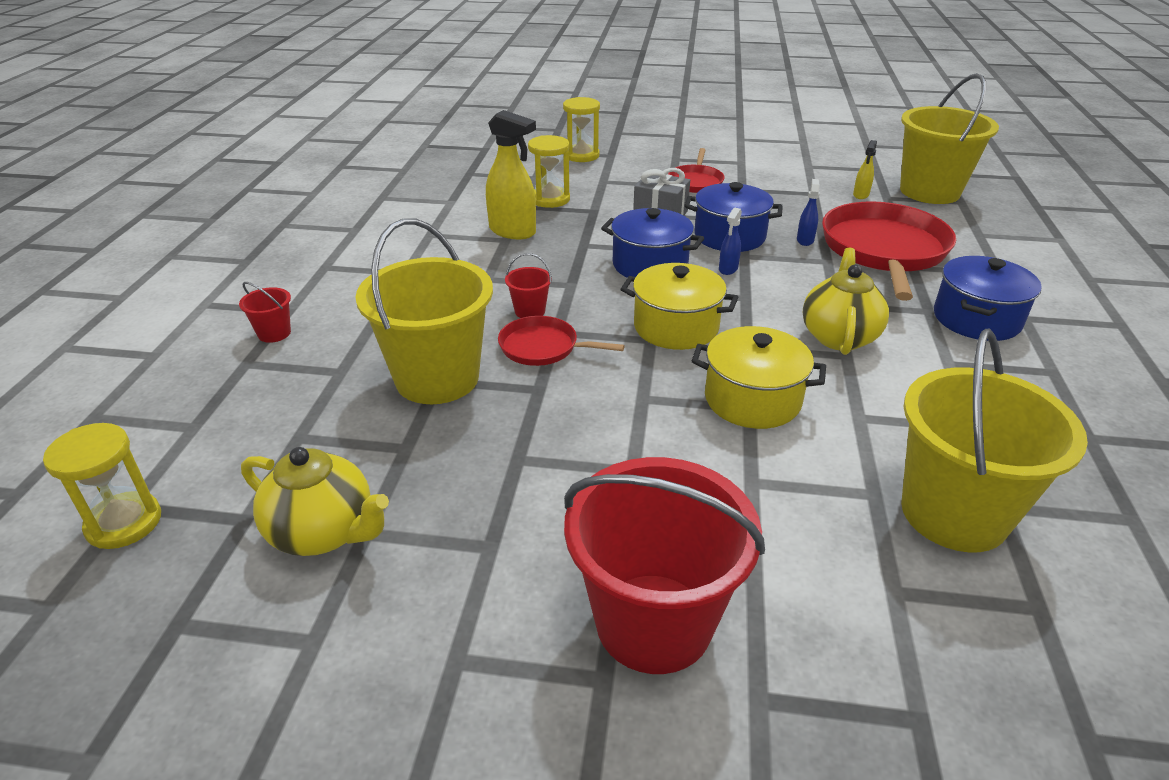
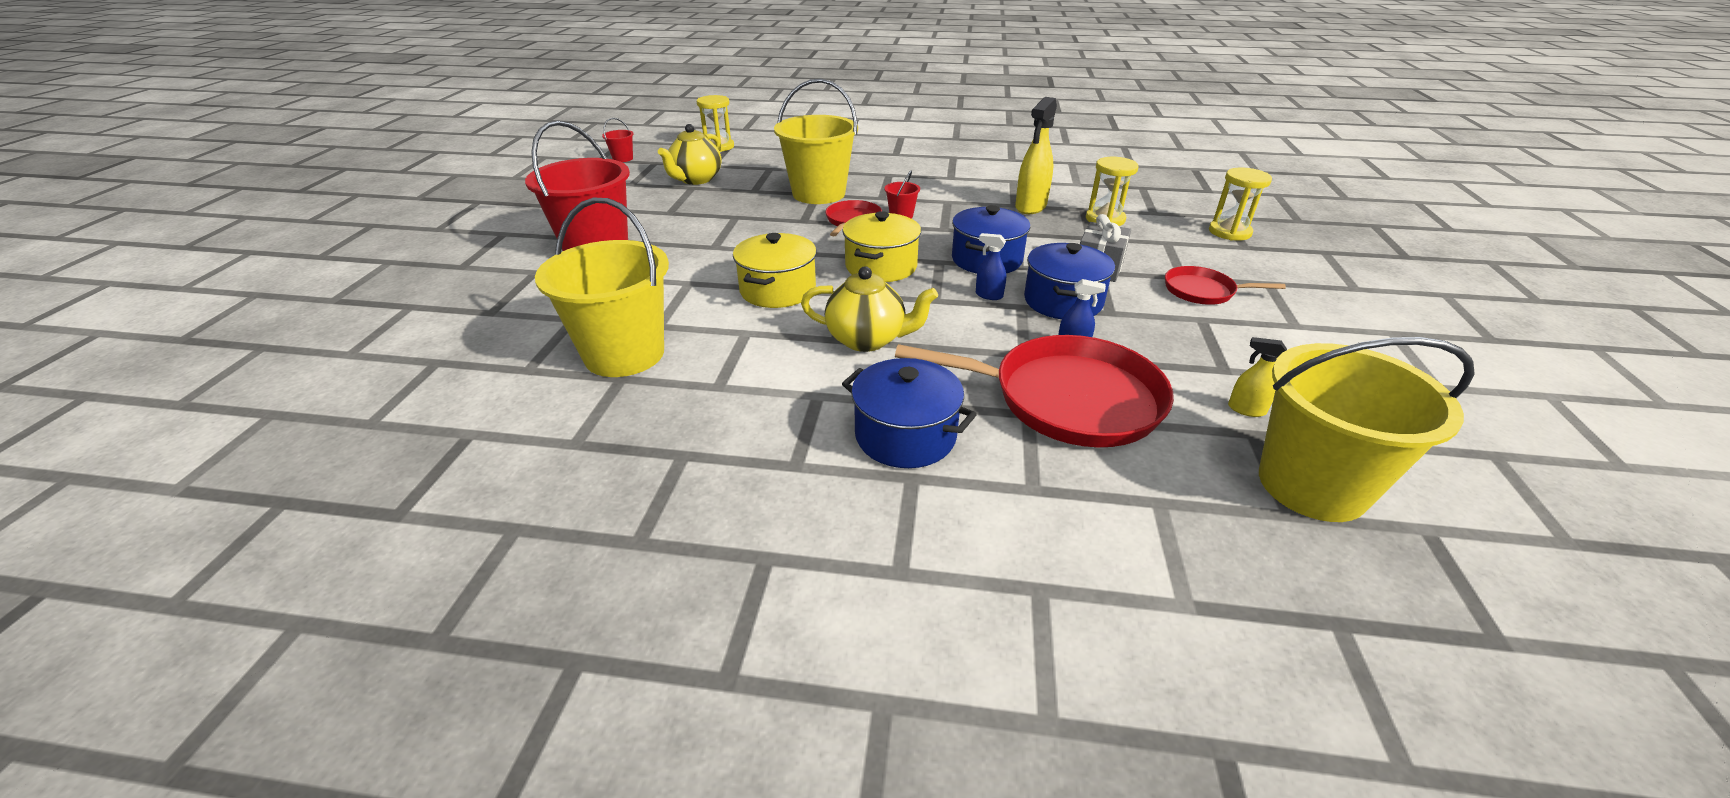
camera: 90 degrees right, 0 degrees up
(274, 333) = (869, 153): red bucket -> red bucket (623, 159)

